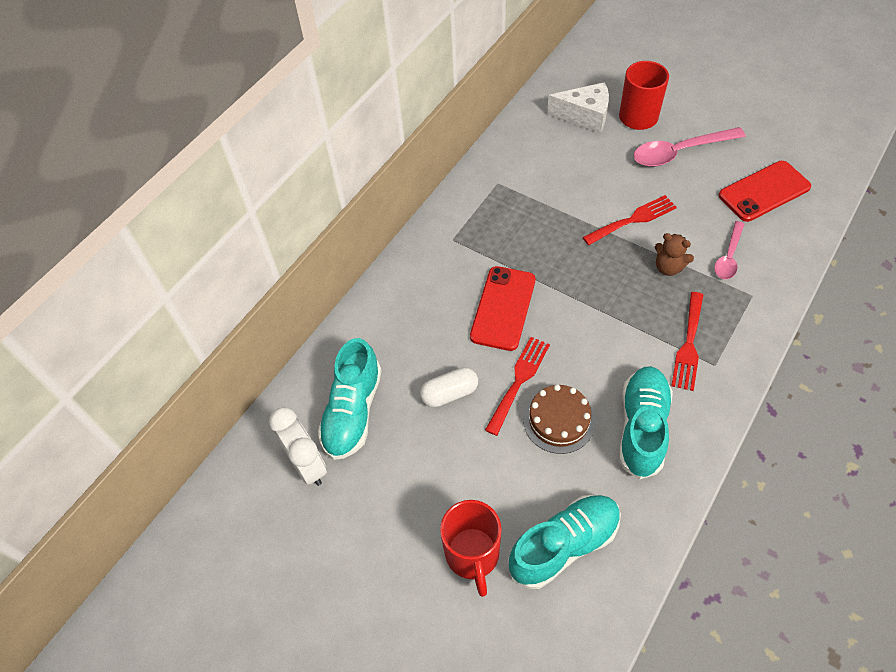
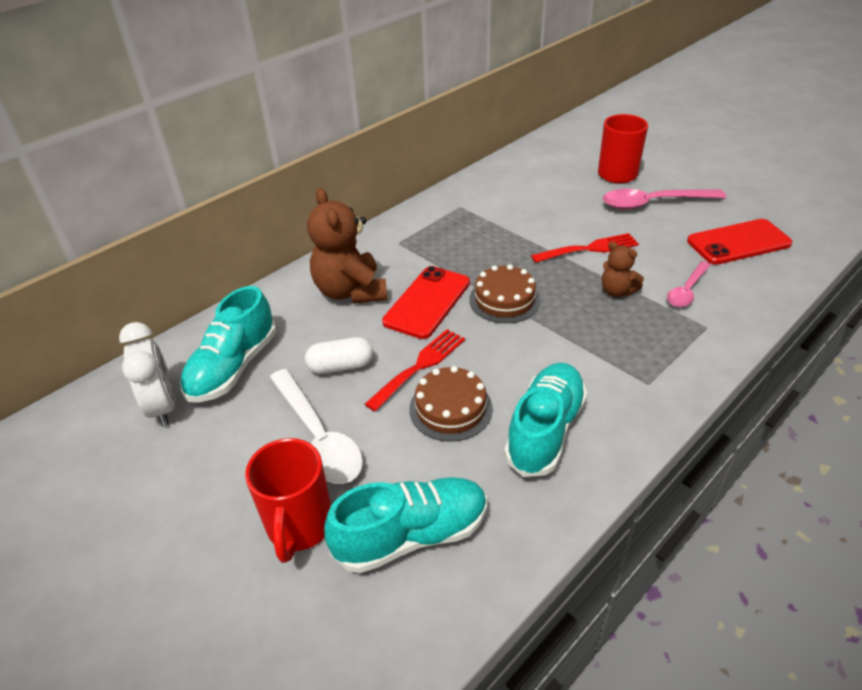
camera: 10 degrees right, 15 degrees down
(428, 307) = (351, 291): none -> brown teddy bear
(456, 469) = (318, 436): none -> white spoon
(572, 294) = (504, 300): none -> brown cake
(585, 116) = (563, 168): white cheese -> none
(688, 345) = (622, 361): red fork -> none

